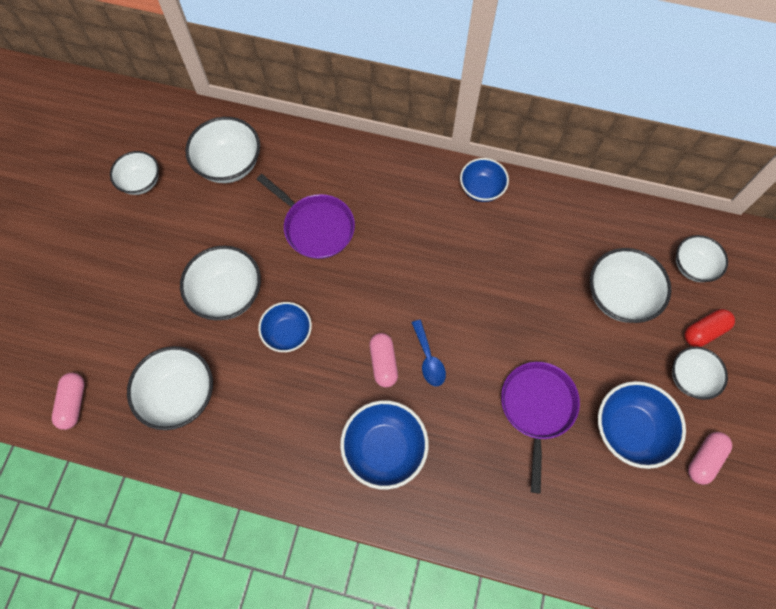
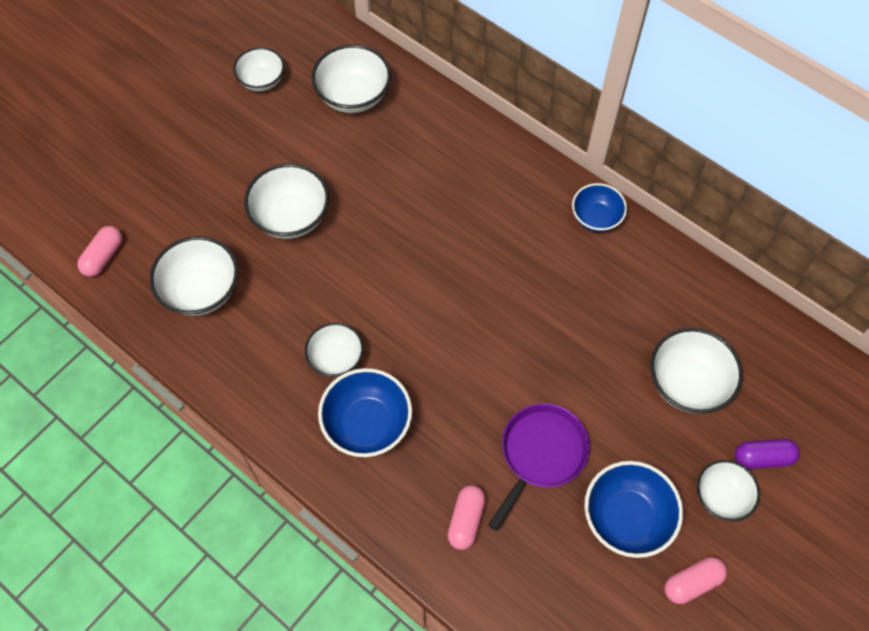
camera: 25 degrees right, 5 degrees down
(288, 333) = (329, 277): blue bowl -> none
(316, 227) = (407, 188): purple pan -> none
(383, 363) = (408, 344): pink capsule -> pink capsule (466, 520)
(428, 359) = (454, 359): blue spoon -> none
(693, 266) = (786, 387): white bowl -> white bowl (336, 358)
(704, 331) = (763, 457): red capsule -> purple capsule

